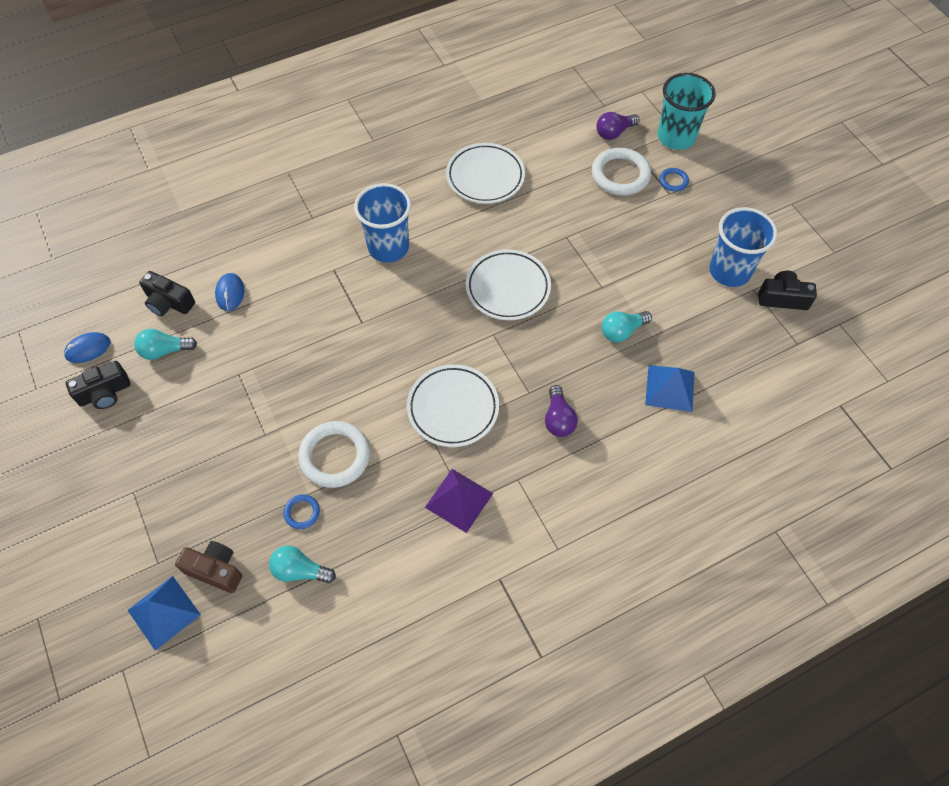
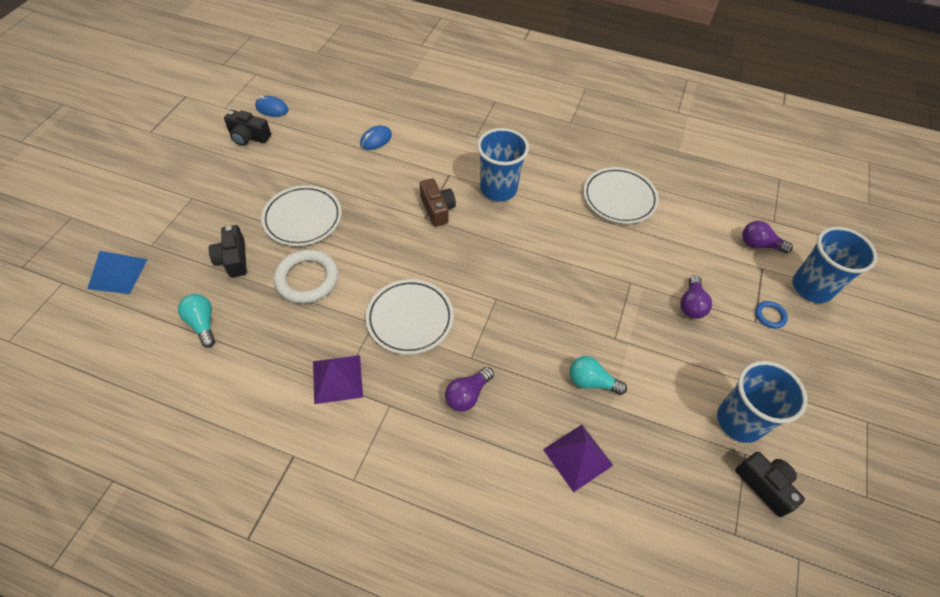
camera: 45 degrees right, 5 degrees down
(165, 351) = (304, 141): turquoise light bulb -> none
(169, 302) = (339, 118): black camera -> black camera (233, 259)
(215, 570) = (168, 277): brown camera -> brown camera (437, 209)
(302, 512) = (248, 292): blue ring -> none
(508, 288) = (544, 279): white plate -> white plate (303, 219)
(620, 175) = (728, 276): white ring -> none
(620, 217) = (691, 304): none -> purple light bulb
(670, 388) = (577, 457): blue pyramid -> purple pyramid
(676, 137) = (811, 287): turquoise cup -> blue cup

